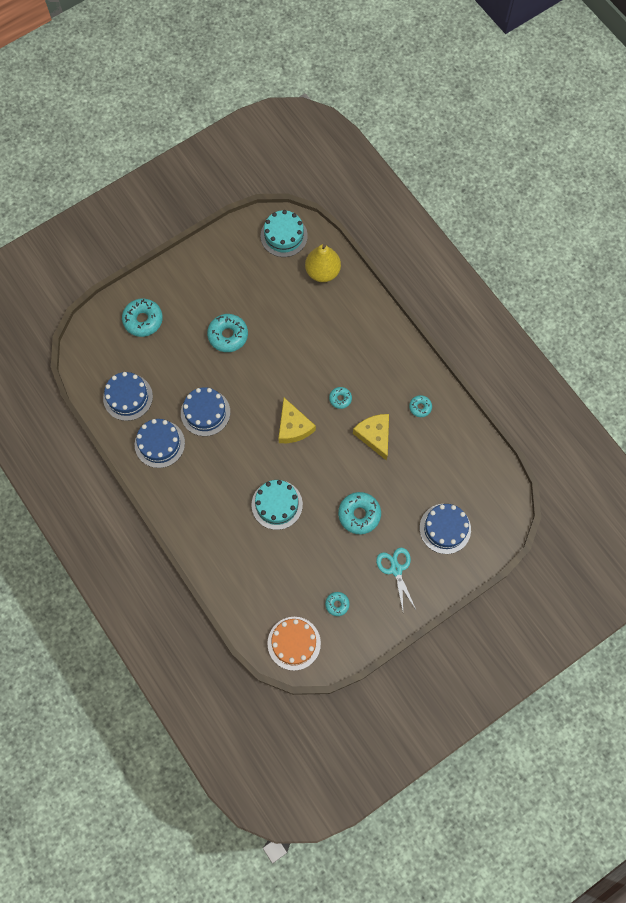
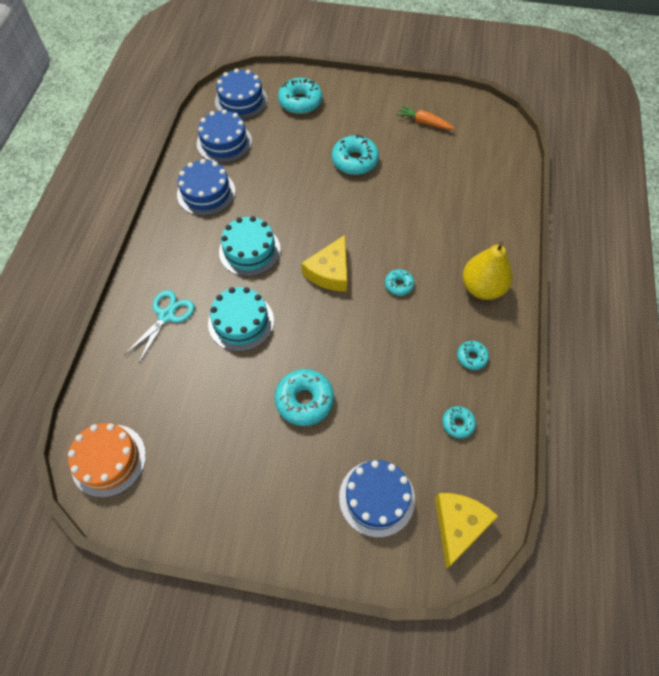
camera: 45 degrees right, 10 degrees down
(205, 412) = (269, 200): blue cake -> blue cake (241, 100)
(241, 266) = (424, 122): none -> orange carrot
(284, 236) = (485, 127): turquoise cake -> turquoise cake (249, 250)
(322, 272) = (492, 176): yellow pear -> yellow pear (482, 288)
(337, 604) = (188, 464): turquoise donut -> turquoise donut (457, 424)
(375, 435) = (398, 343): yellow cheese -> yellow cheese (458, 525)
(396, 569) = (282, 489): turquoise scissors -> turquoise scissors (166, 315)

